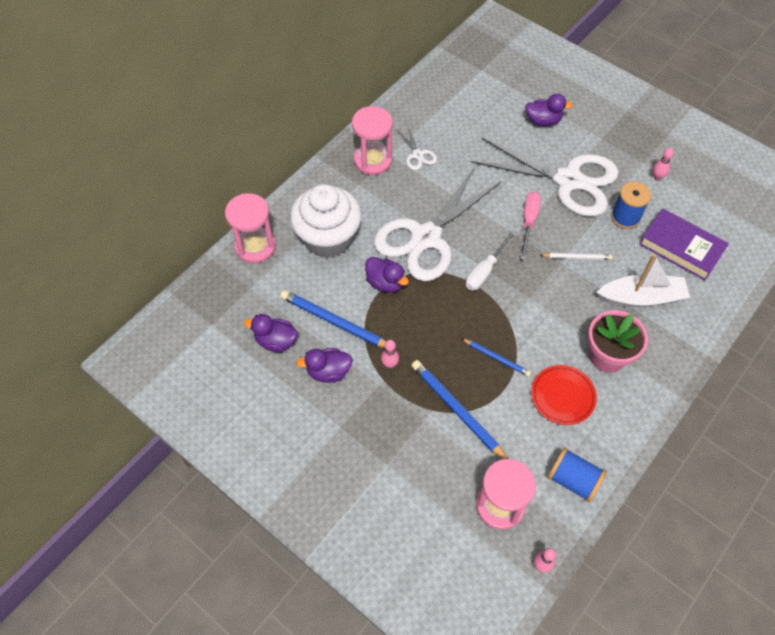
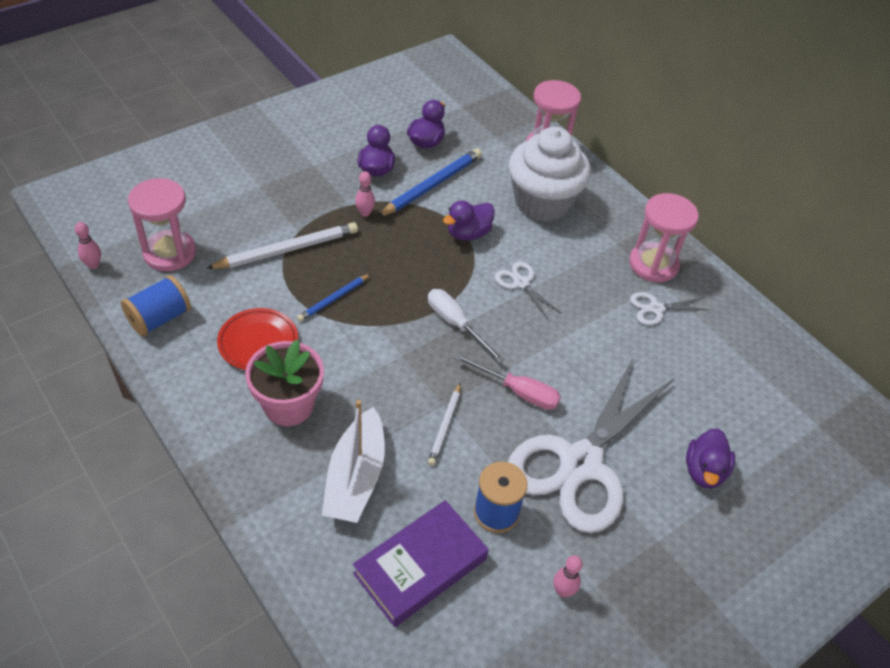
camera: 100 degrees right, 10 degrees down
(426, 237) = (521, 283): white scissors -> white scissors, size x0.41
(457, 411) = (287, 250): blue pencil -> white pencil

